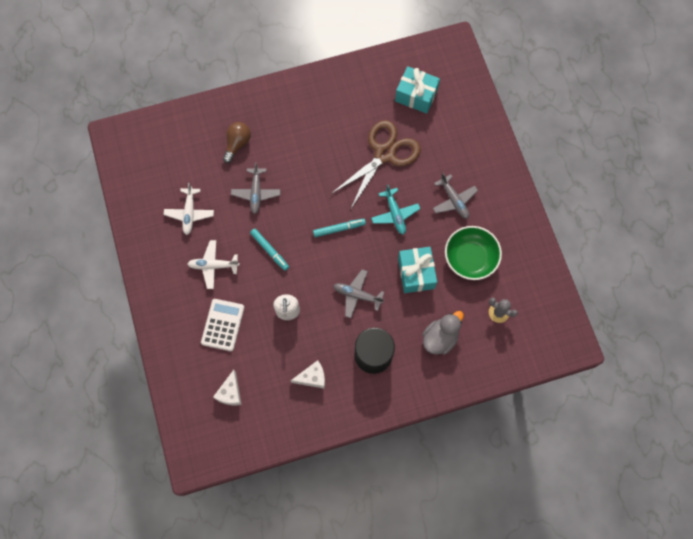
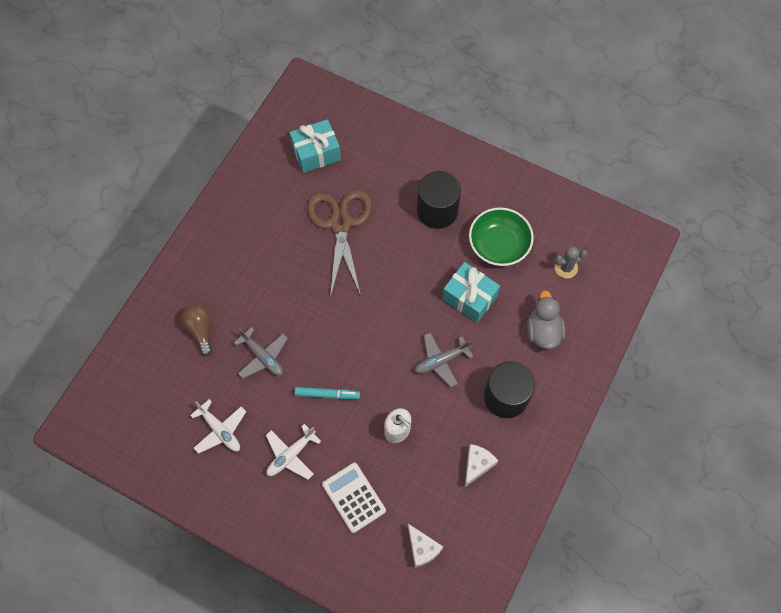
camera: 45 degrees left, 5 degrees down
(339, 229) = (368, 320): turquoise marker -> none
(395, 214) = (401, 265): turquoise plane -> none
(454, 200) = (437, 211): grey plane -> black cylinder

